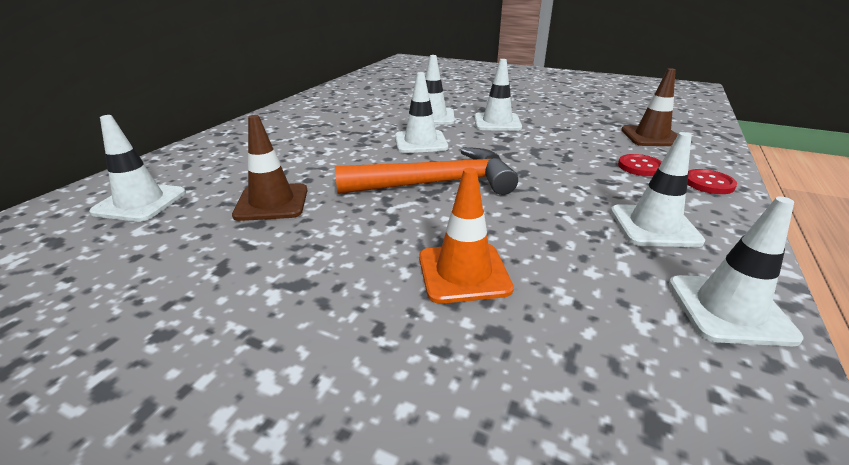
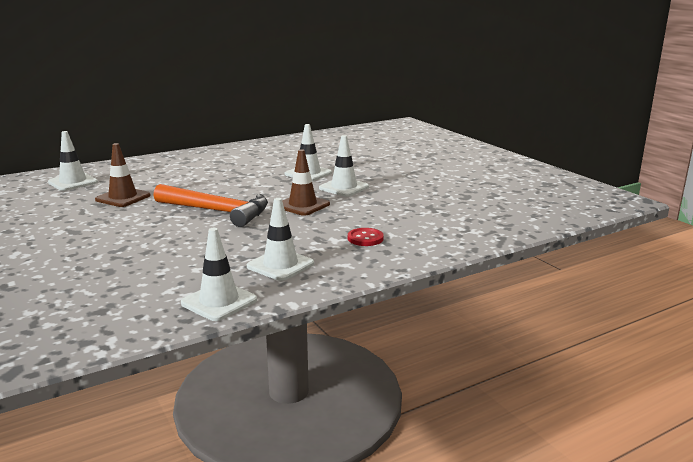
camera: 35 degrees right, 10 degrees down
(420, 142) = (262, 187): white traffic cone -> none
(463, 273) = (141, 249): orange traffic cone -> none
(651, 137) = (435, 225): brown traffic cone -> brown traffic cone (302, 205)
(708, 183) = (383, 260): red button -> none

